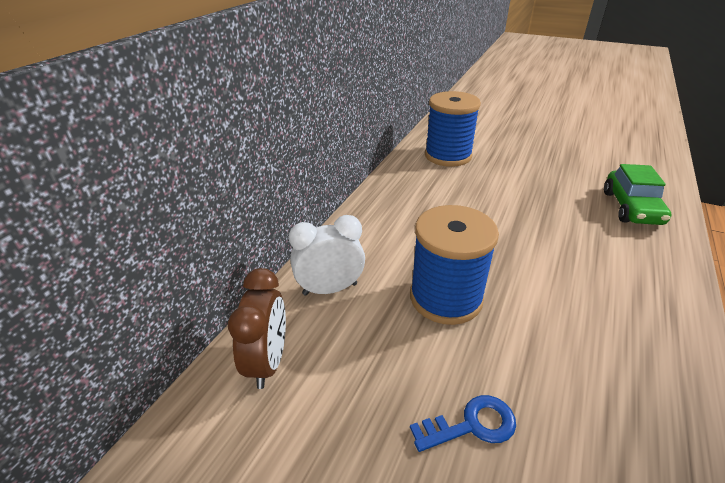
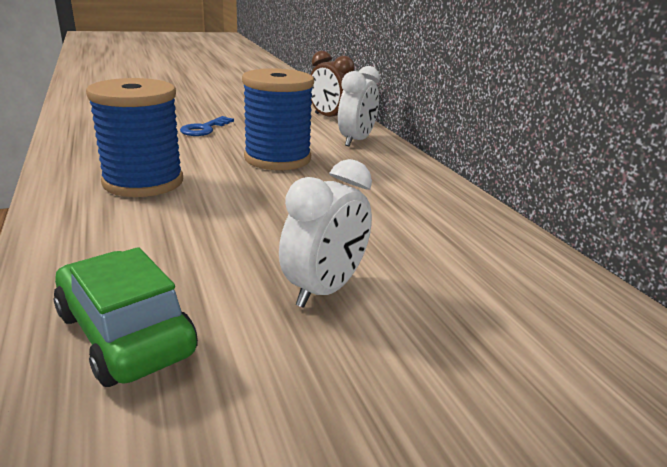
camera: 130 degrees right, 10 degrees down
(448, 156) = (527, 296): blue spool -> blue spool (143, 182)
(529, 189) = (324, 289): none -> white clock

